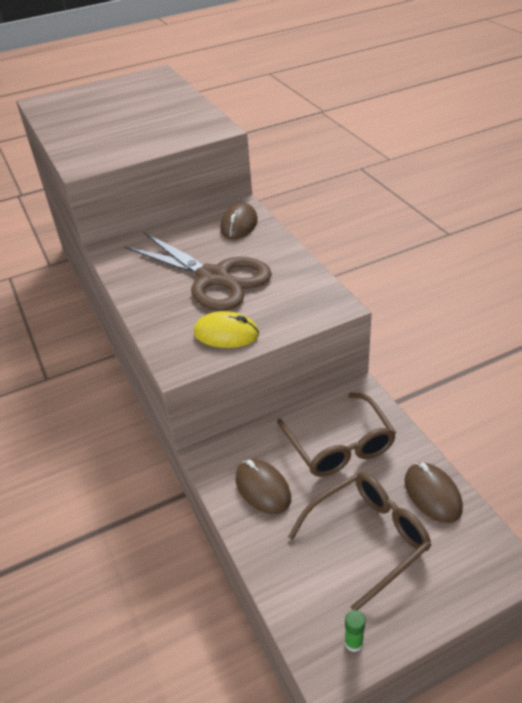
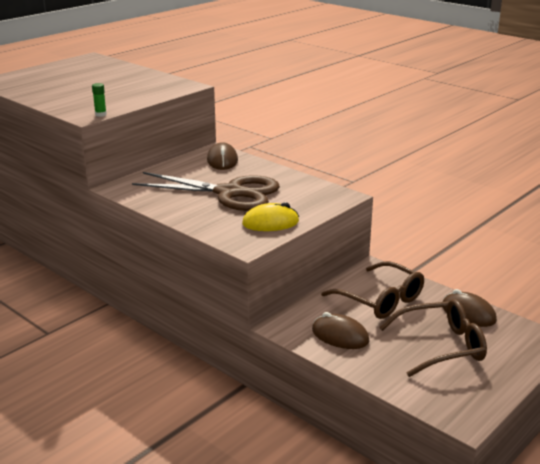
camera: 25 degrees left, 15 degrees down
(353, 642) = (473, 403): green glue stick -> green glue stick (100, 114)
(368, 538) = (441, 346): brown glasses -> brown glasses turned 45 degrees clockwise

